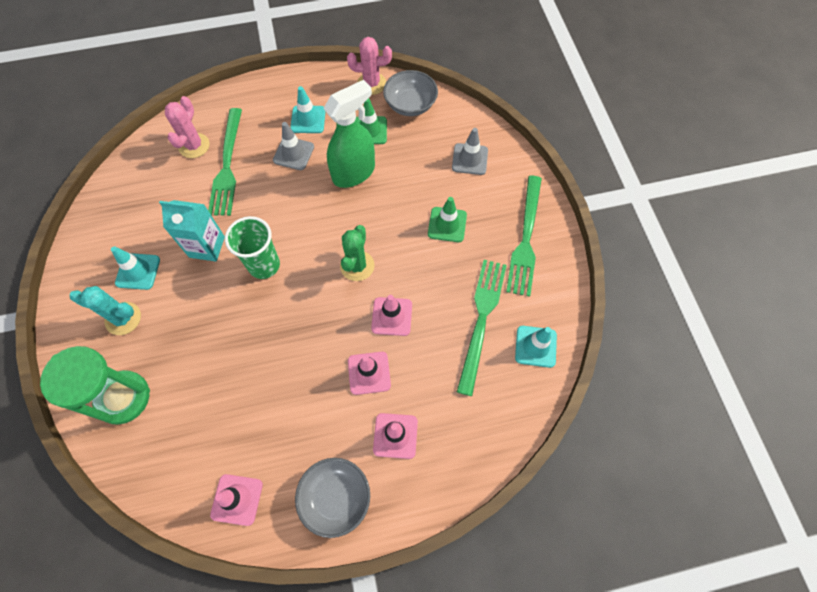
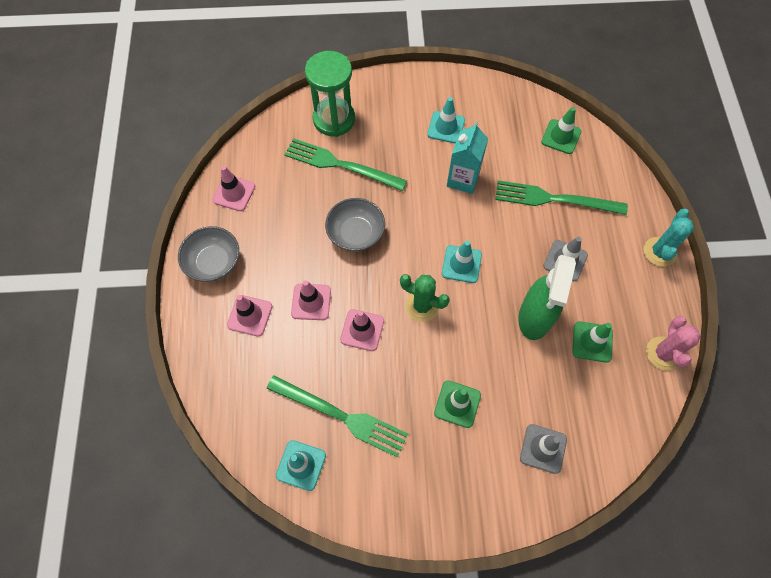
camera: 100 degrees right, 0 degrees up
(123, 318) = (403, 118): turquoise cactus -> turquoise cactus (659, 252)
(152, 164) = (561, 137): none -> green traffic cone
(194, 146) = (581, 171): pink cactus -> none
(264, 265) = (436, 224): green cup -> none
(308, 119) = (611, 279): turquoise traffic cone -> turquoise traffic cone (461, 264)
(354, 173) = (535, 317): green spray bottle -> green spray bottle turned 45 degrees clockwise
(410, 105) = (629, 393): grey bowl -> grey bowl (356, 233)
(525, 238) = (427, 489): green fork -> green fork (341, 165)

